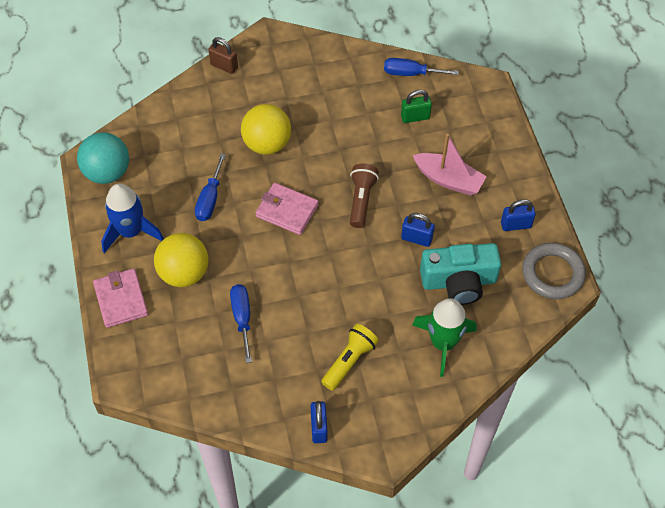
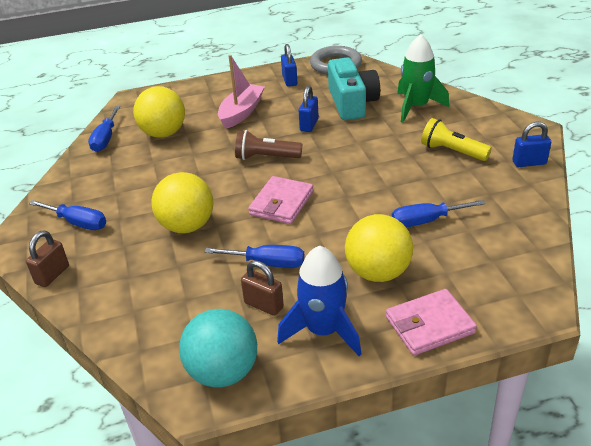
camera: 90 degrees left, 20 degrees down
(164, 196) = (264, 305): none -> brown padlock
(284, 72) = (78, 223): none -> blue screwdriver
(415, 117) = (163, 133): green padlock -> yellow ball

